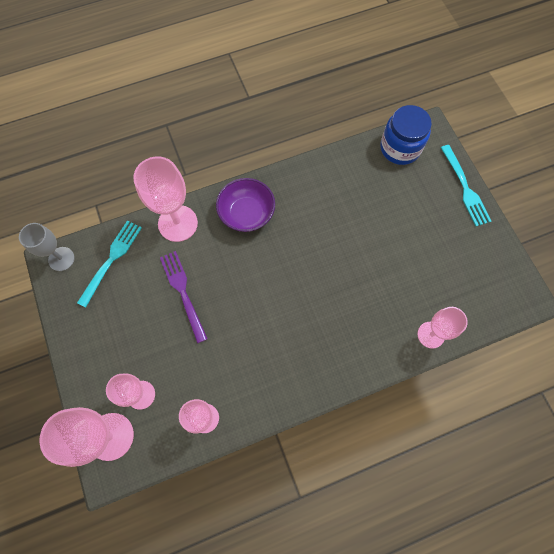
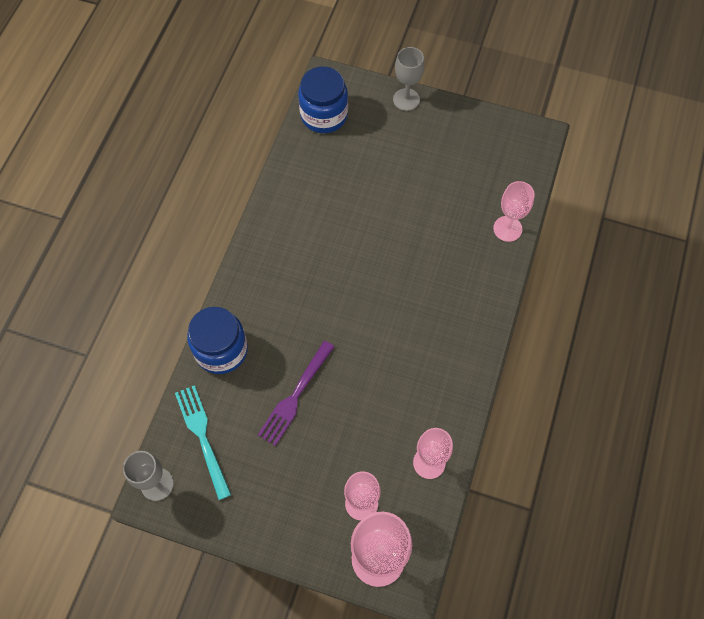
camera: 50 degrees left, 5 degrees down
(178, 223) = (221, 350): pink goblet -> blue jar
(183, 292) = (295, 396): purple fork -> purple fork turned 75 degrees counterclockwise
(246, 213) = (268, 284): purple bowl -> none
(465, 188) = (406, 99): turquoise fork -> grey goblet

